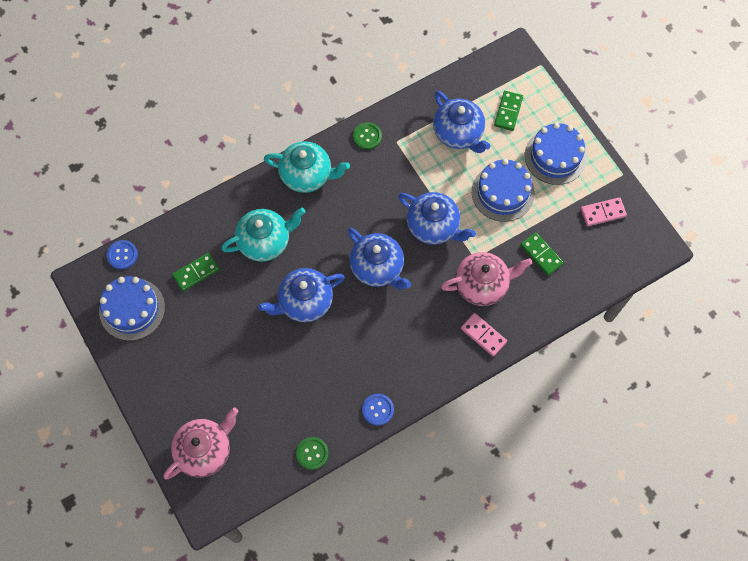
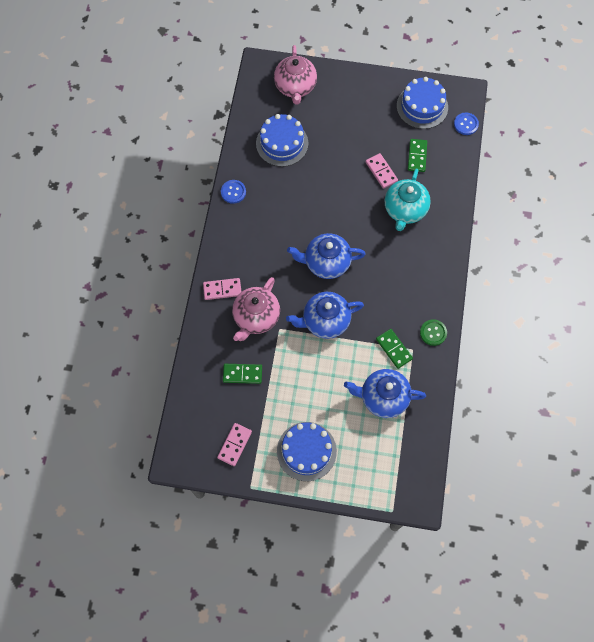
camera: 130 degrees right, 0 degrees up
(240, 292) = (381, 172): none -> pink domino
(304, 302) = (341, 202): blue teapot -> none
(307, 175) = (434, 270): turquoise teapot -> none
(312, 453) = (241, 139): green button -> none
(503, 192) = (310, 388): blue cake -> blue cake (282, 143)
(508, 112) = (371, 449): green domino -> green domino (394, 349)

